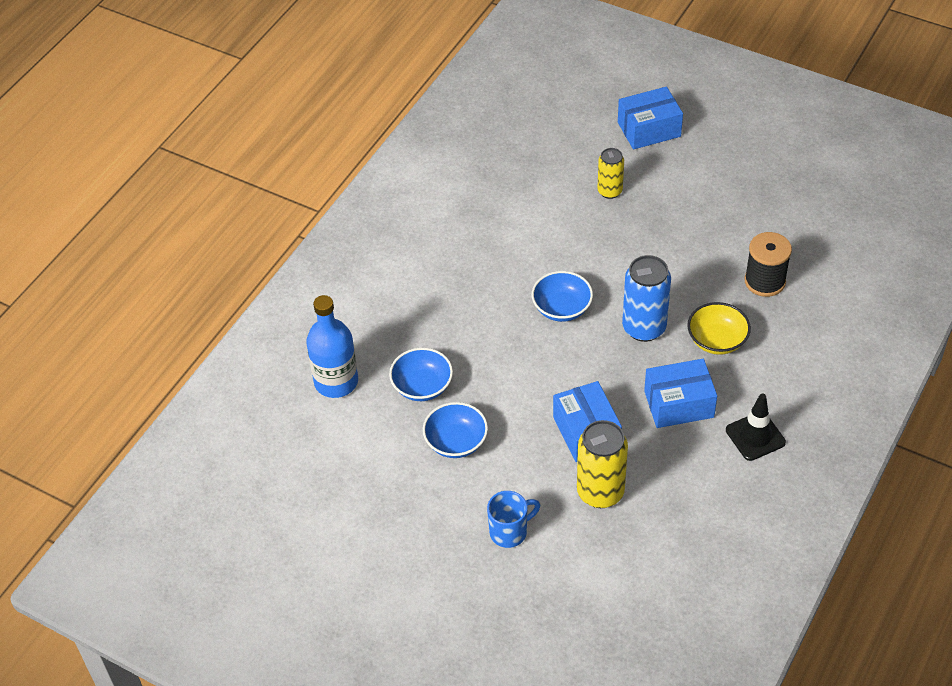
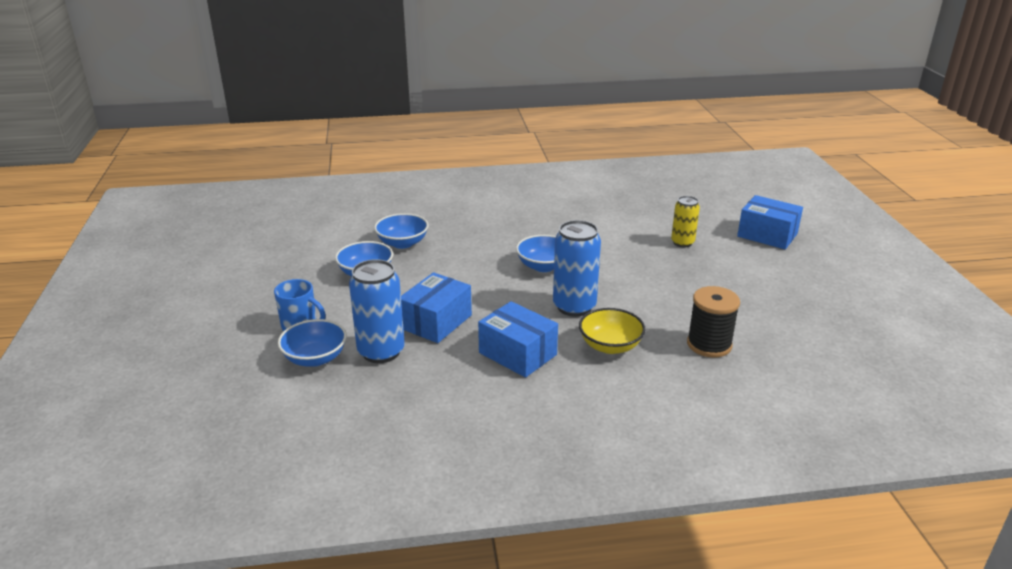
camera: 50 degrees right, 20 degrees down
(336, 382) = (371, 215): blue bottle -> none
(571, 542) = (315, 358): none -> blue bowl
(600, 492) = (381, 352): yellow can -> blue can
(755, 436) = (531, 409): black traffic cone -> none

